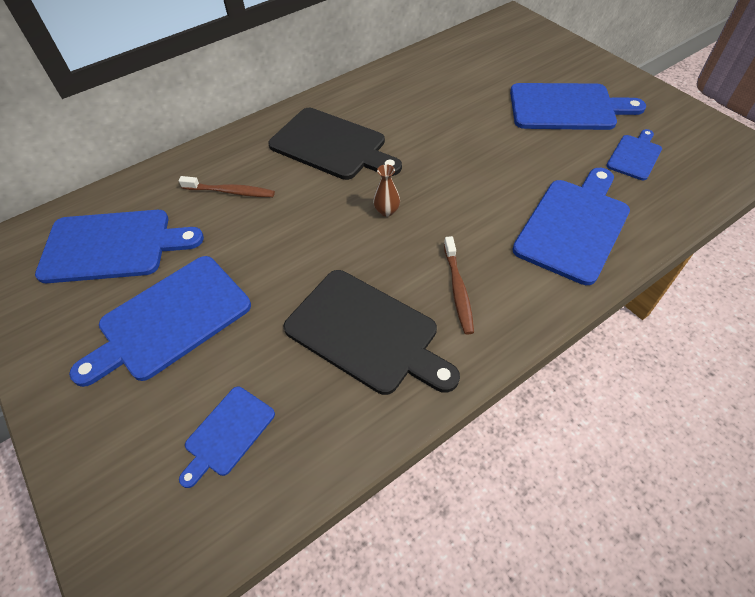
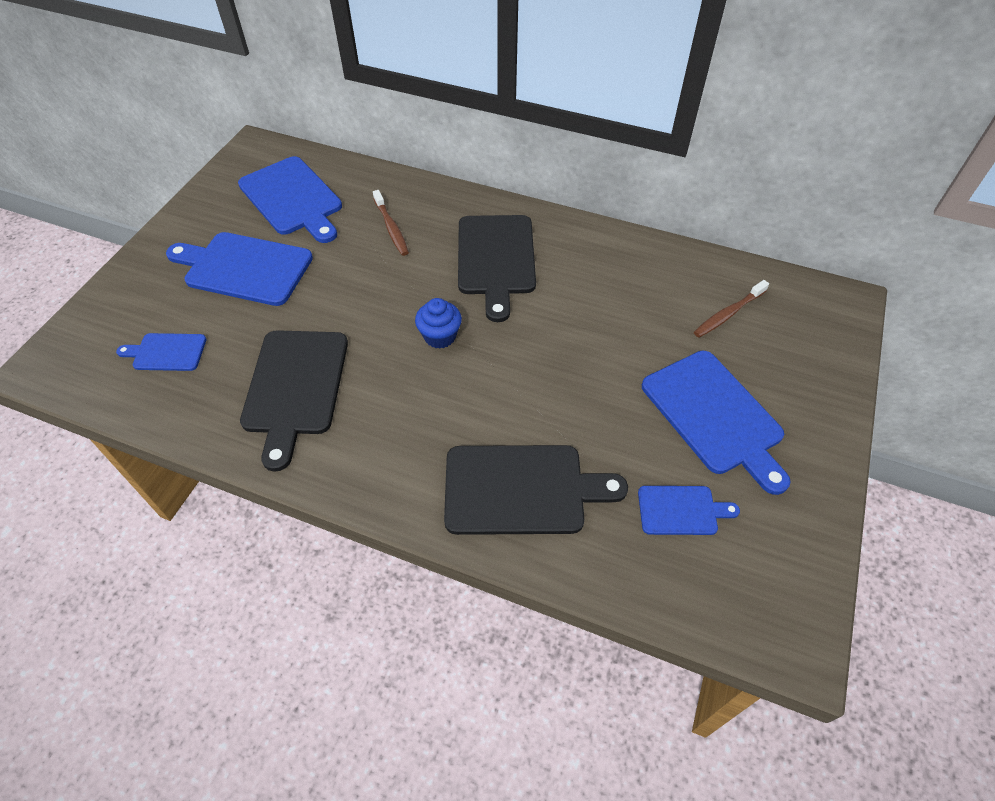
camera: 55 degrees right, 0 degrees up
(386, 211) = (440, 336): brown vase -> blue cupcake
(458, 290) = (378, 429): brown toothbrush -> brown toothbrush (728, 314)
(574, 226) = (522, 489): blue cutting board -> black cutting board

